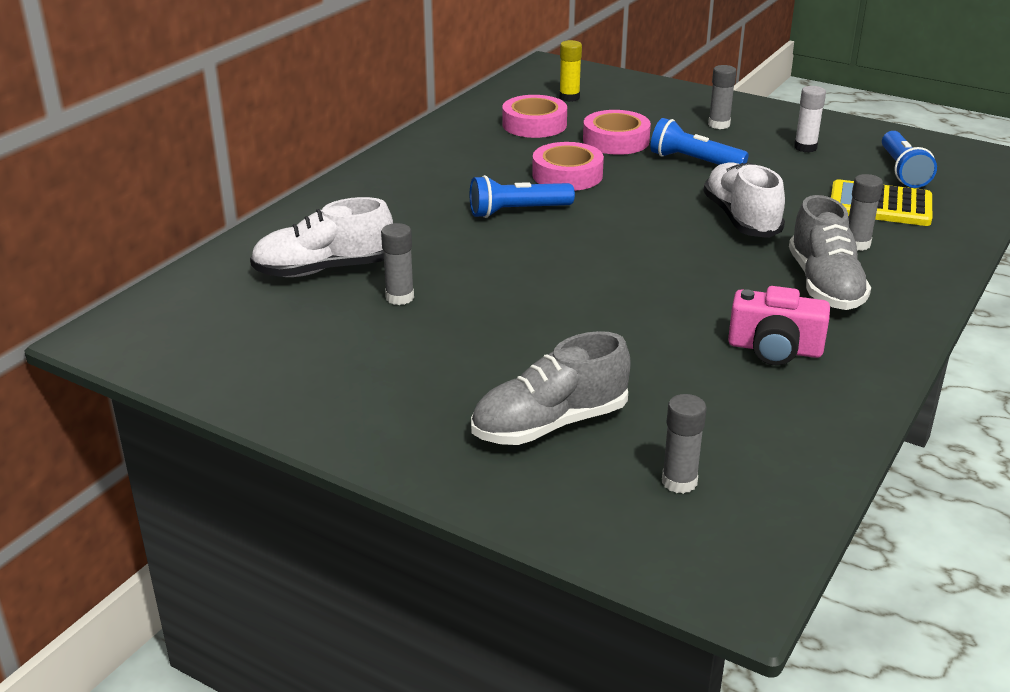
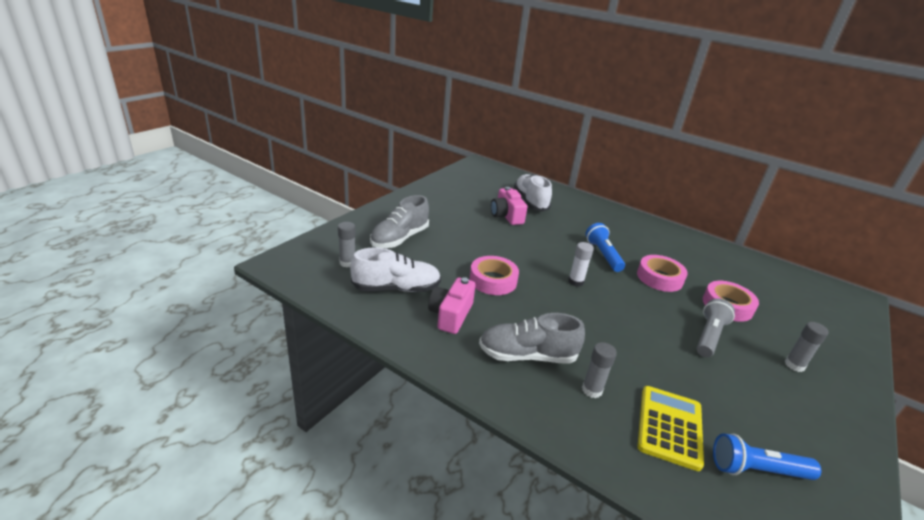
camera: 90 degrees right, 0 degrees up
(399, 297) = (506, 216): grey glue stick -> pink camera
(534, 124) = (734, 276): pink tape -> pink tape (493, 280)
(549, 424) = (399, 238): grey shoe -> grey shoe turned 120 degrees counterclockwise
(569, 97) = (795, 297): yellow glue stick -> none
(694, 161) = (709, 336): blue flashlight -> grey flashlight
(741, 219) = (618, 339): white shoe -> white shoe (396, 288)
(805, 147) = (775, 409): white glue stick -> white glue stick (576, 282)

